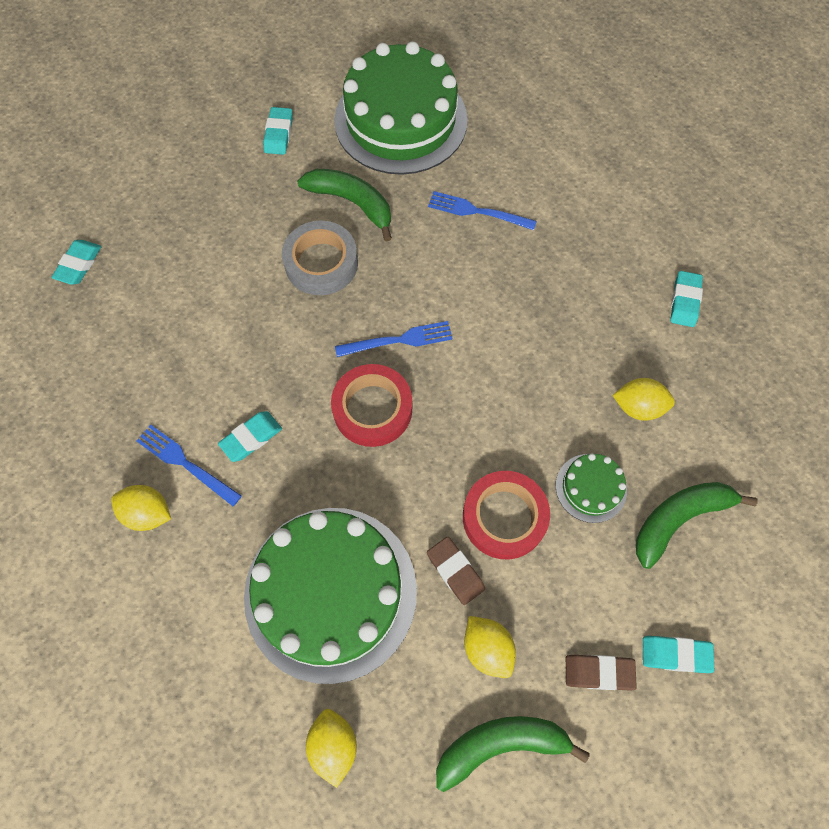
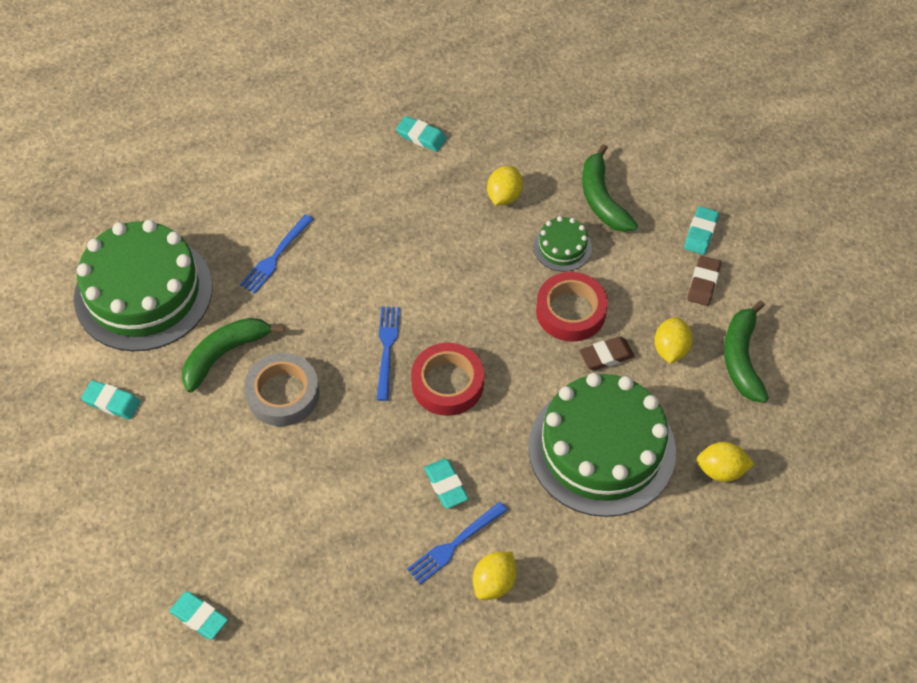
camera: 75 degrees left, 10 degrees down
(487, 648) = (670, 349): yellow lemon -> yellow lemon turned 60 degrees counterclockwise

